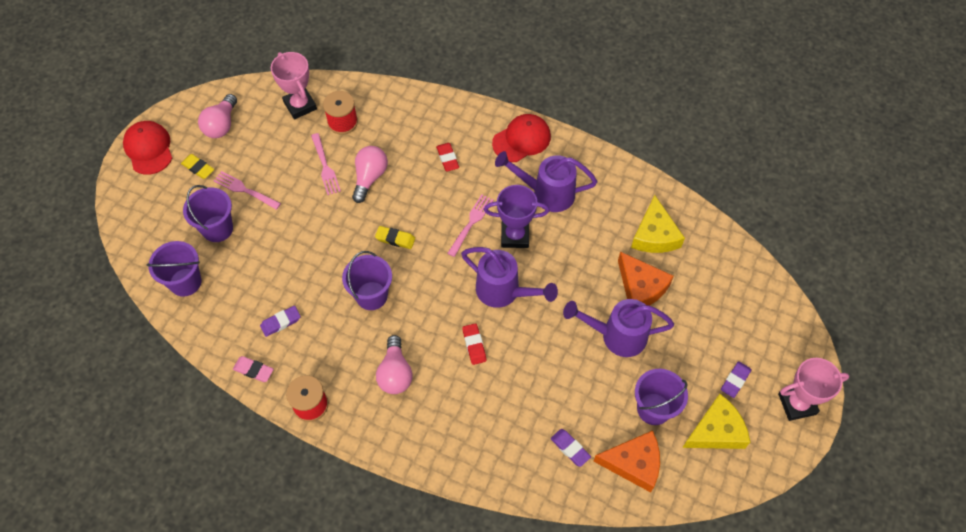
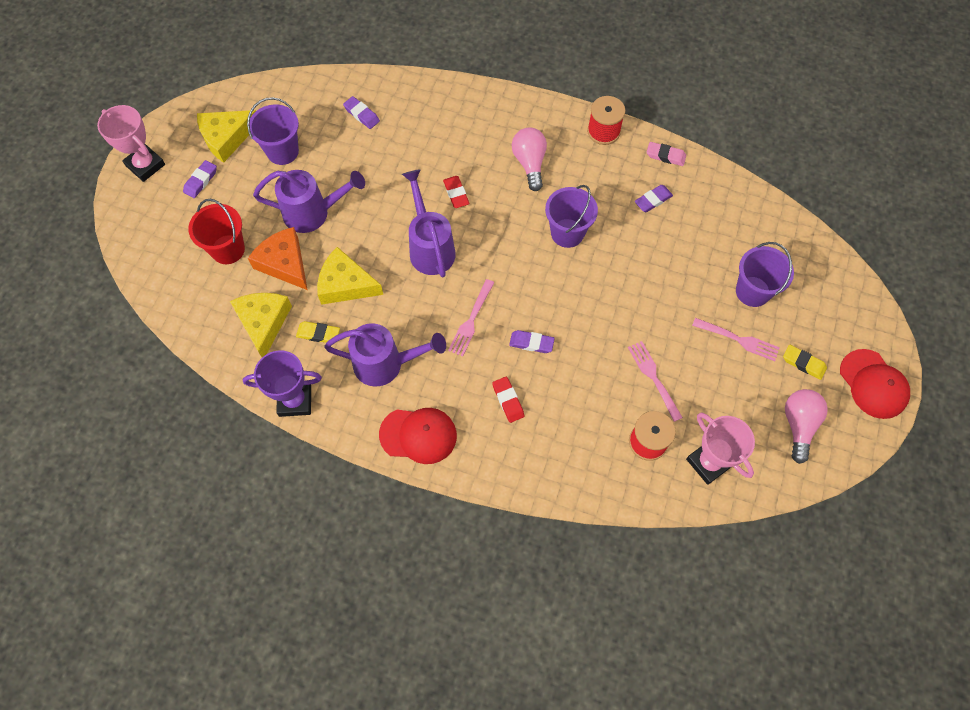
camera: 175 degrees right, 5 degrees up
(185, 282) = (764, 232): purple bucket -> none
(369, 177) = (597, 367): pink light bulb -> none
(395, 239) = (553, 295): yellow eraser -> yellow eraser (318, 334)
(421, 200) = (531, 343): none -> purple eraser
(503, 291) = (430, 248): purple watering can -> purple watering can turned 45 degrees clockwise
(515, 236) = (421, 309): purple trophy -> purple trophy (295, 400)
(521, 140) = (418, 435): red cap -> red cap turned 135 degrees counterclockwise
(583, 263) = (345, 284): none -> yellow cheese
(633, 463) = (305, 107): orange cheese -> none
(696, 305) = (228, 249): none -> red bucket
(797, 404) = (145, 165): pink trophy -> pink trophy turned 60 degrees clockwise

